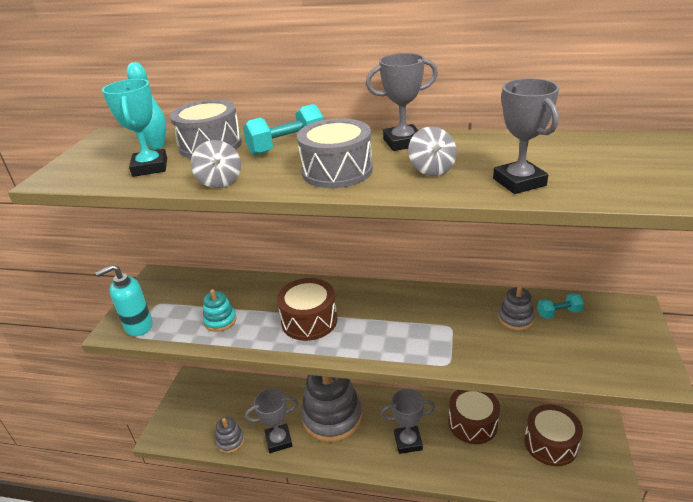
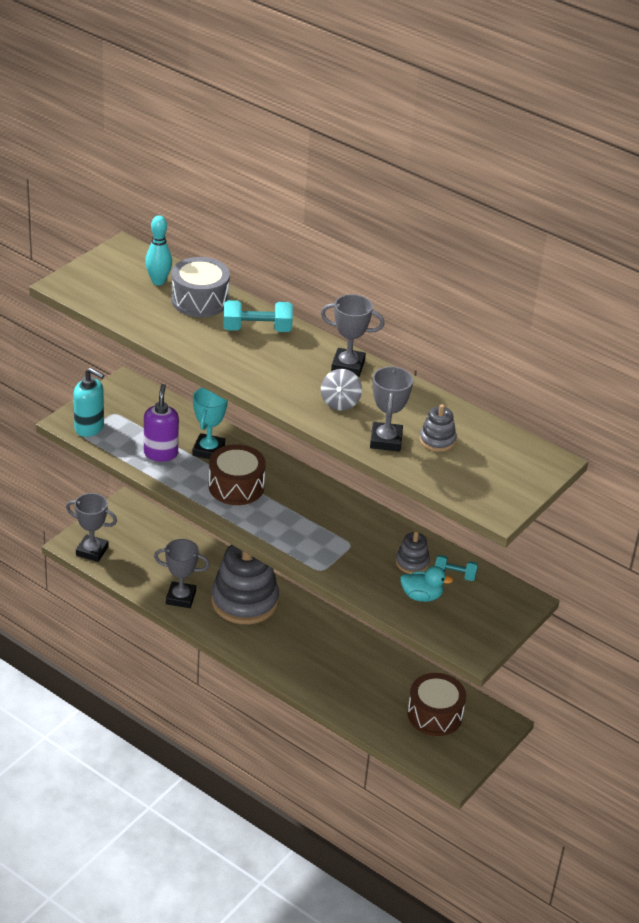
camera: 20 degrees right, 5 degrees up
(138, 326) = (89, 428): turquoise soap dispenser -> turquoise soap dispenser turned 150 degrees counterclockwise
(150, 167) = (141, 306): turquoise trophy -> turquoise trophy (208, 450)
(220, 182) = (183, 345): grey spinning top -> none
(220, 321) = (161, 453): turquoise stacking toy -> purple soap dispenser
(230, 441) = (135, 578): grey stacking toy -> grey stacking toy (437, 440)
(337, 171) = (273, 373): grey drum -> none
(408, 442) = (301, 653): grey trophy -> grey trophy (92, 551)
(472, 423) = (376, 666): brown drum -> none
(555, 345) = (421, 596): none -> turquoise duck

